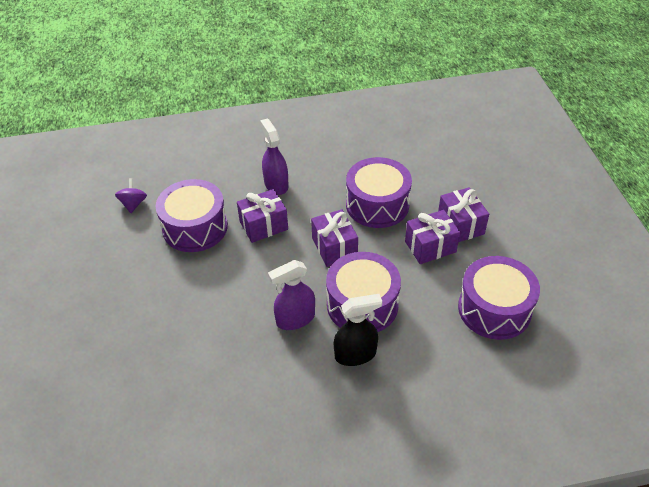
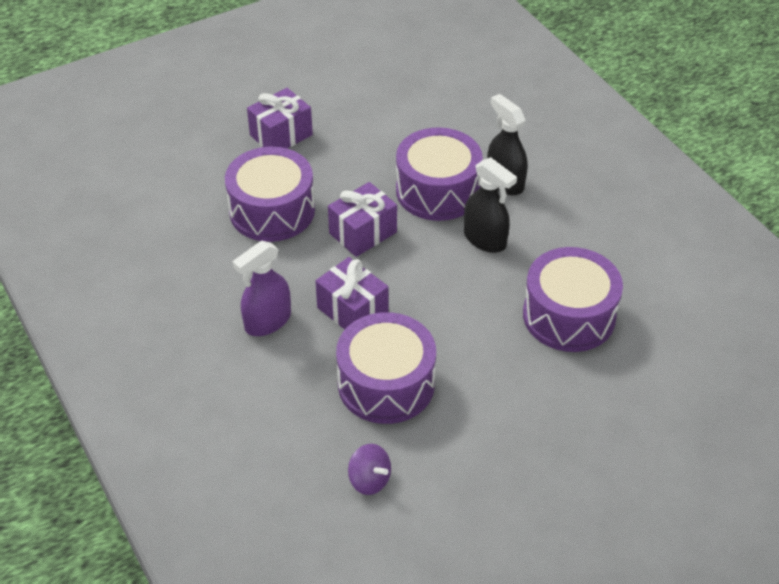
camera: 110 degrees left, 0 degrees up
(133, 204) = (369, 480): purple spinning top -> purple spinning top turned 120 degrees counterclockwise
(295, 319) = (485, 239): purple spray bottle -> black spray bottle
(430, 247) = (327, 153): purple gift -> none
(494, 309) = (395, 96): purple drum -> purple drum (569, 315)

